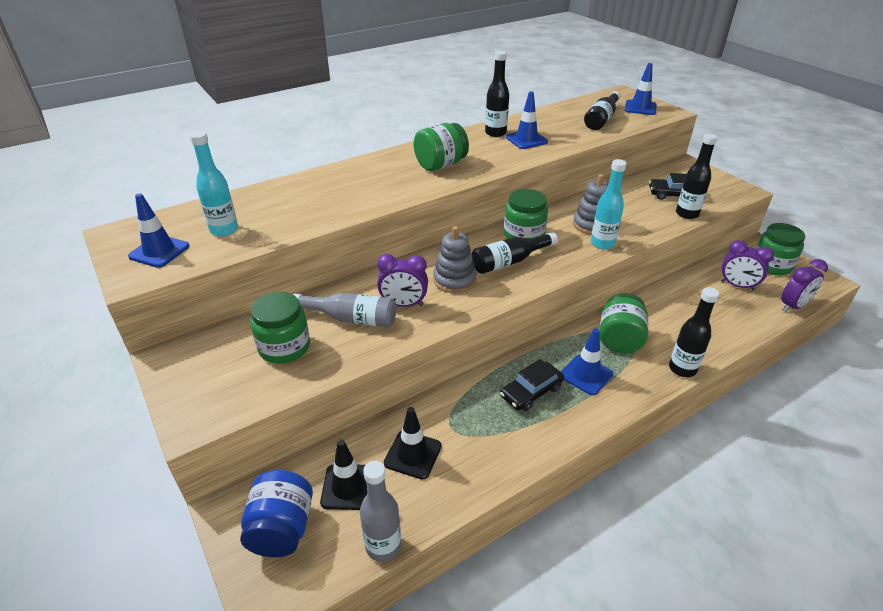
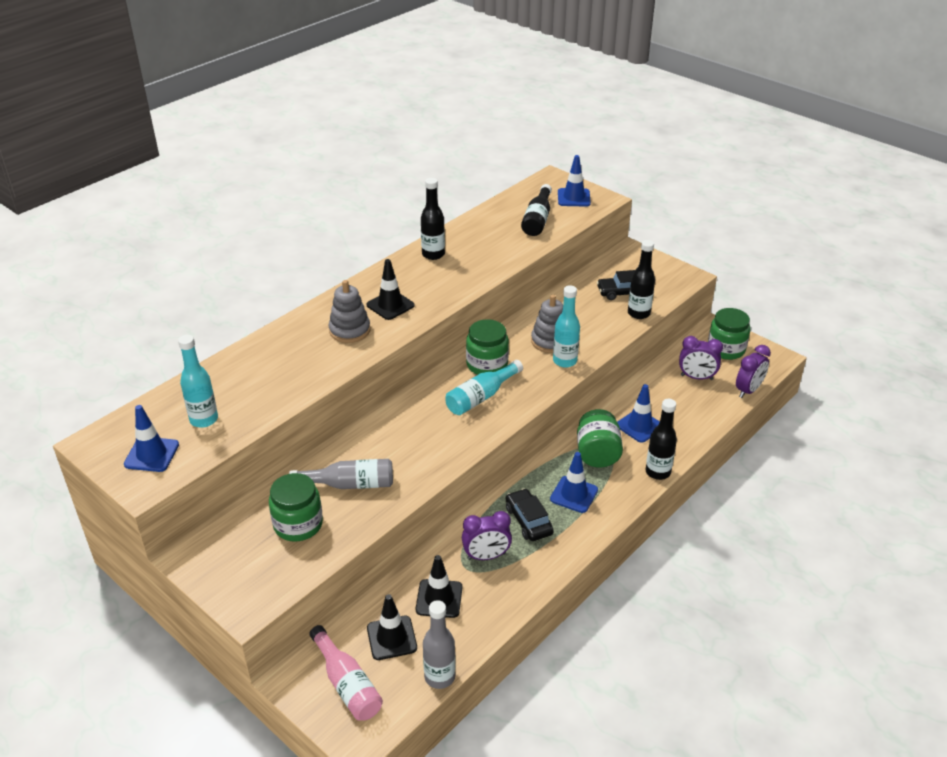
camera: 15 degrees left, 0 degrees up
(282, 529) = (347, 684): blue jar -> pink bottle
(403, 304) = (394, 460): purple clock -> purple clock (486, 556)
(440, 165) = (390, 305): green jar -> black traffic cone
(454, 280) = (434, 426): grey stacking toy -> grey stacking toy (350, 330)
(509, 261) = (481, 397): black bottle -> turquoise bottle
(526, 140) = (468, 259): blue traffic cone -> blue traffic cone (639, 426)
(531, 392) = (528, 521): black car -> black car turned 120 degrees clockwise

